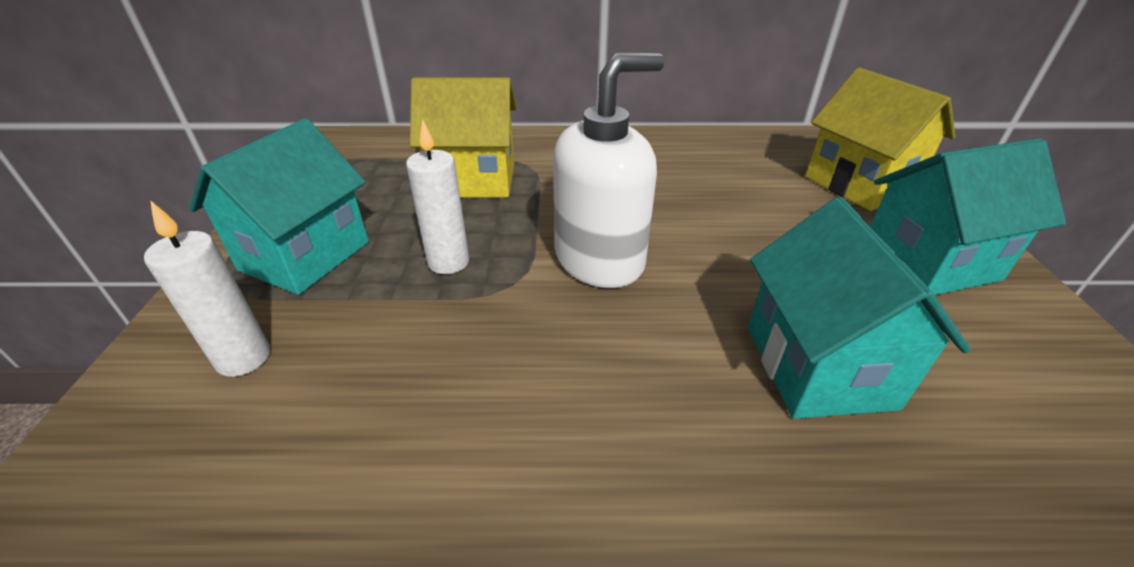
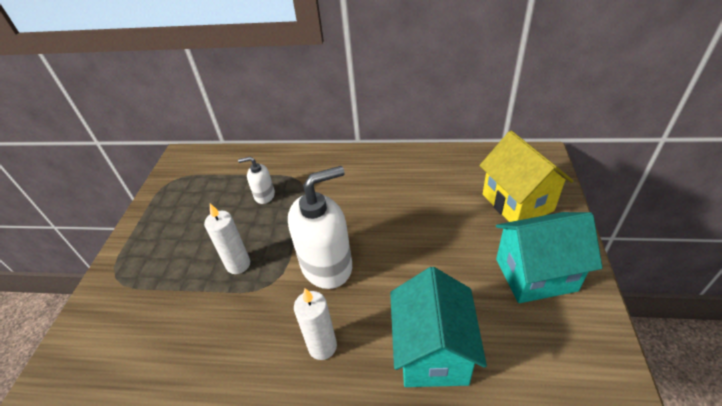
camera: 10 degrees right, 5 degrees up
(243, 358) = (122, 330): white candle -> white candle (322, 346)
(305, 256) = (159, 257): turquoise house -> none
(473, 180) = (264, 195): yellow house -> white soap dispenser

